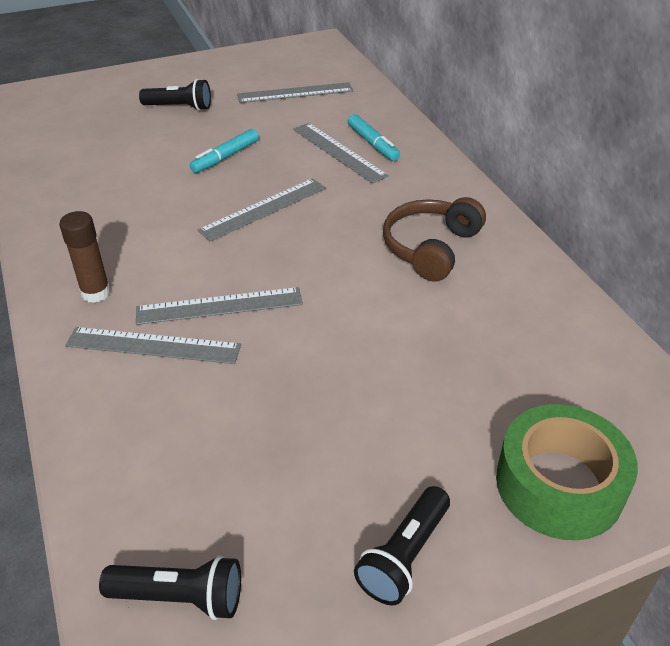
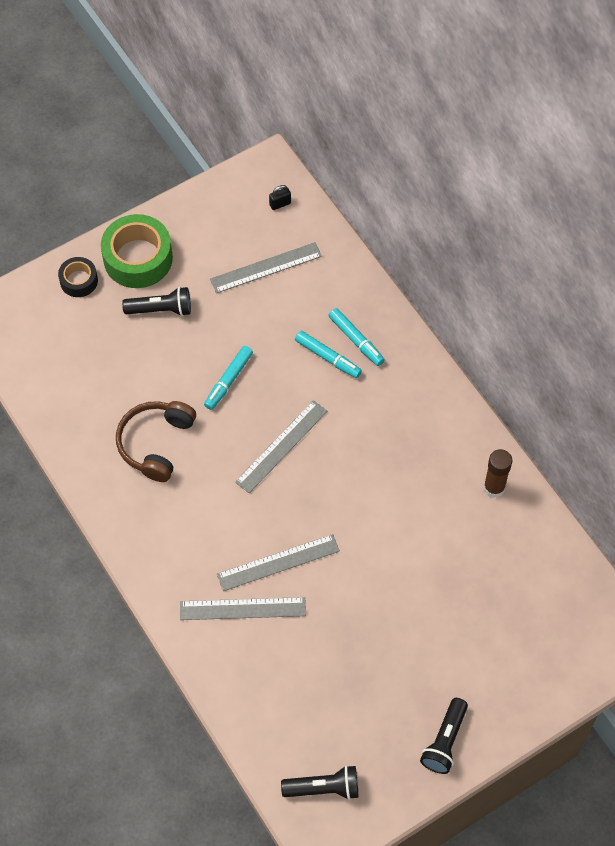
camera: 10 degrees left, 20 degrees up
(96, 293) = (180, 564): brown glue stick -> brown glue stick (494, 488)
(111, 85) = (79, 281): none -> black tape
(323, 61) = (280, 204): none -> black padlock
(338, 152) = (328, 357): grey ruler -> turquoise marker
(431, 248) = (426, 473): brown headphones -> brown headphones (156, 443)
(559, 484) = (532, 677): green tape -> green tape (138, 258)

